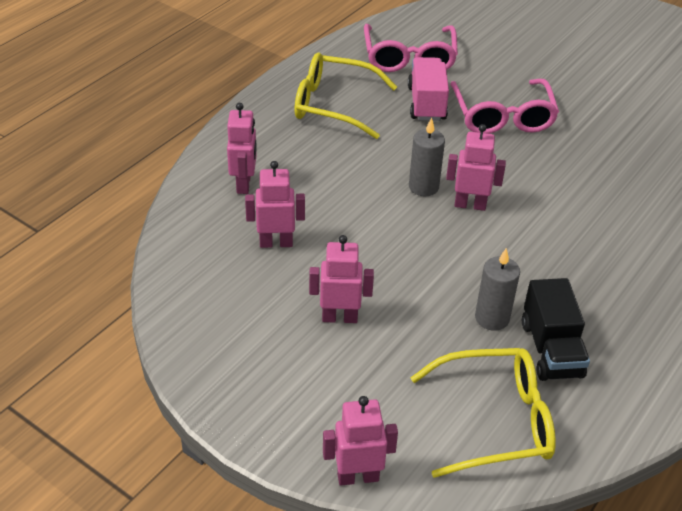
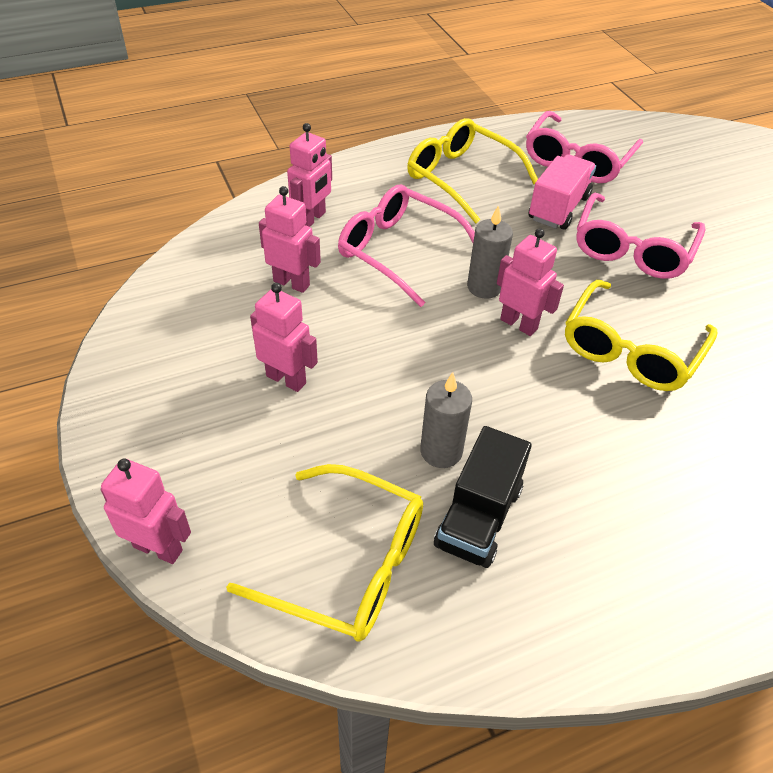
camera: 30 degrees right, 5 degrees up
(337, 184) = (399, 251): none -> pink glasses
(557, 192) = (630, 349): none -> yellow glasses

